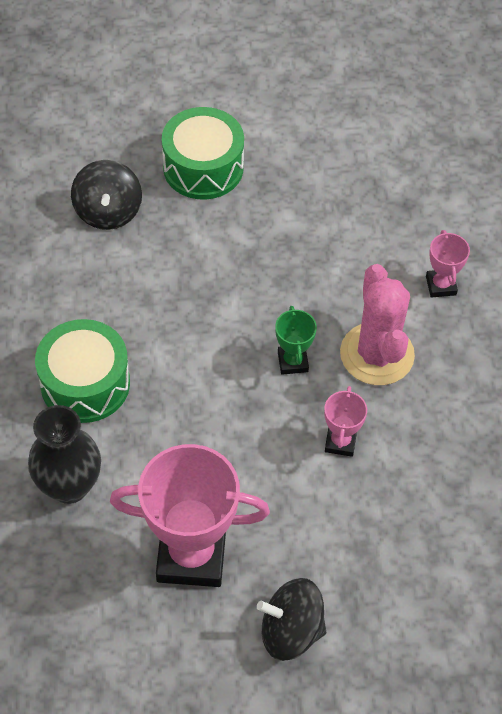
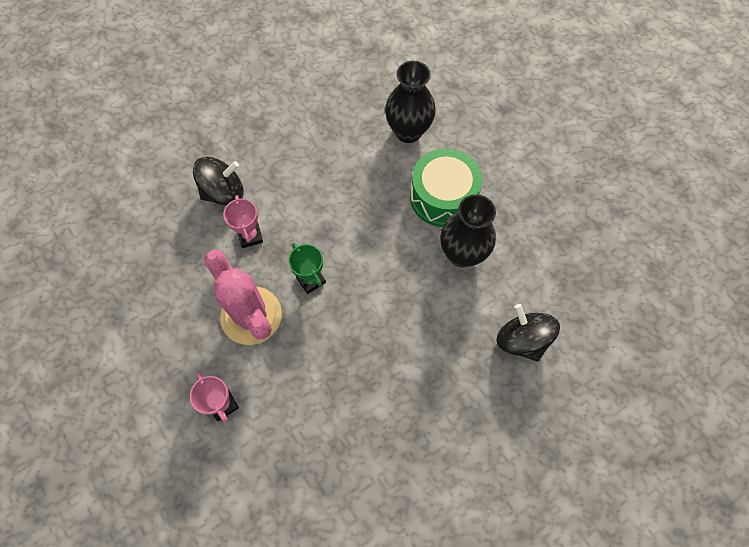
camera: 155 degrees right, 10 degrees up
(108, 314) = (462, 254): none -> black vase
(191, 555) = (311, 126): pink trophy -> none
(203, 167) = (476, 426): green drum -> none
(290, 631) = (232, 112): black spinning top -> black spinning top (224, 192)

